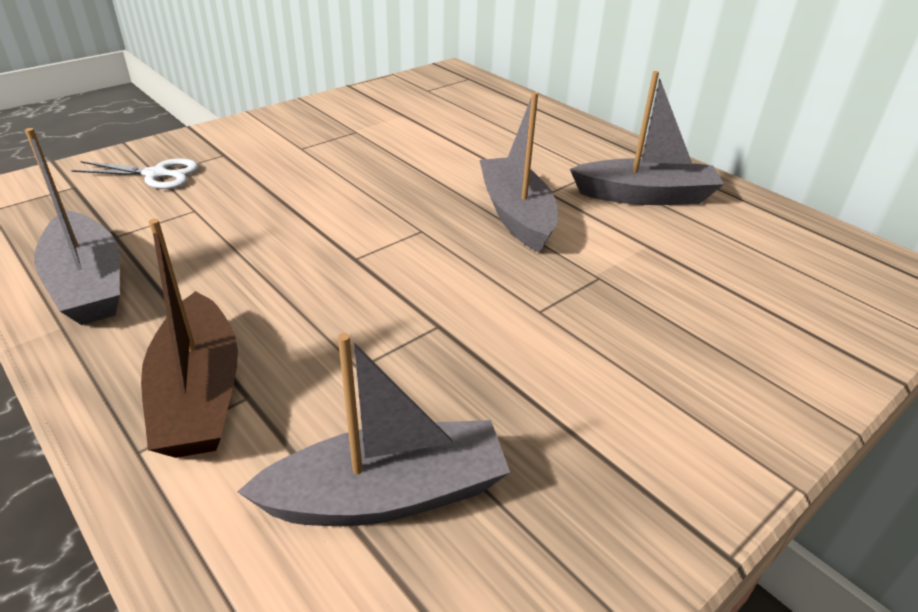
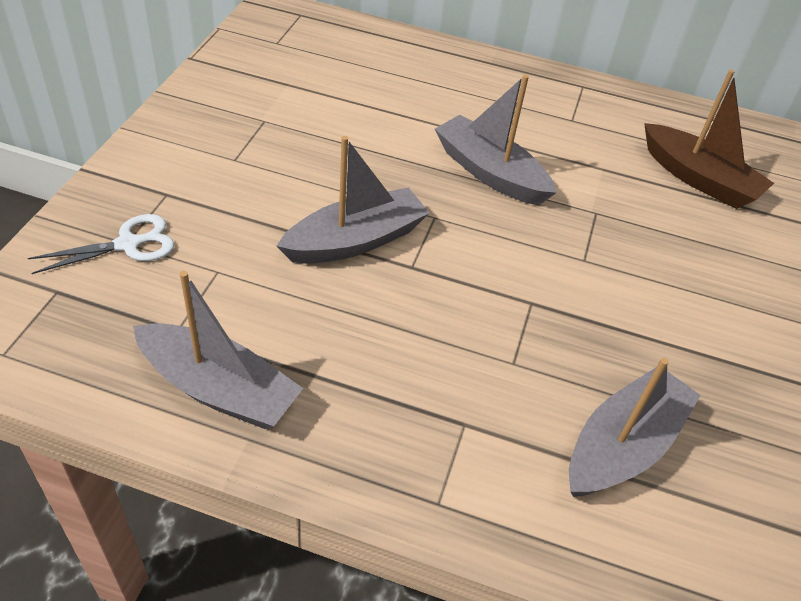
camera: 35 degrees left, 10 degrees up
(199, 394) = (430, 439): brown boat -> brown boat (699, 179)
(645, 196) = (563, 118): grey boat -> grey boat (355, 240)

